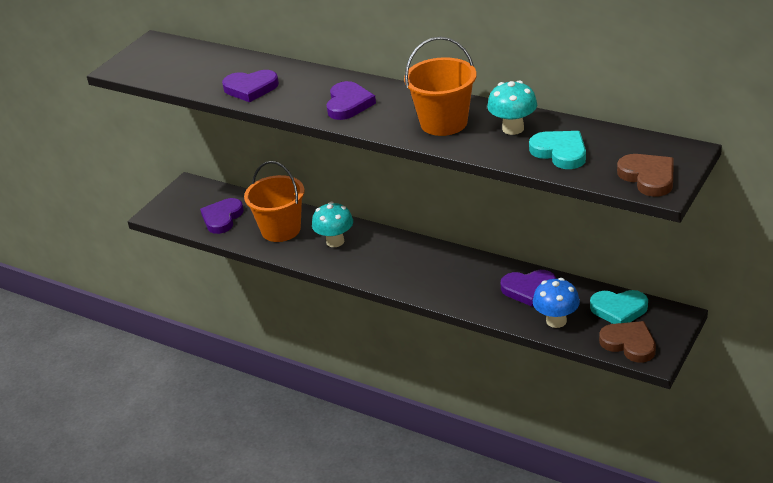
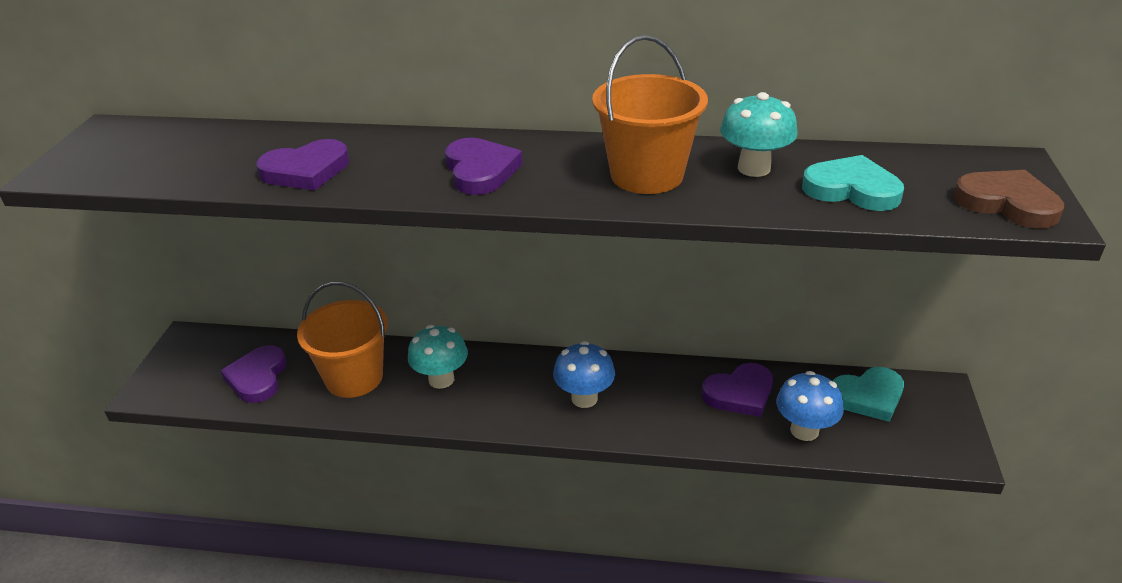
camera: 25 degrees left, 0 degrees up
(421, 271) = (584, 398): none -> blue mushroom
(629, 344) = (916, 442): brown heart -> none

